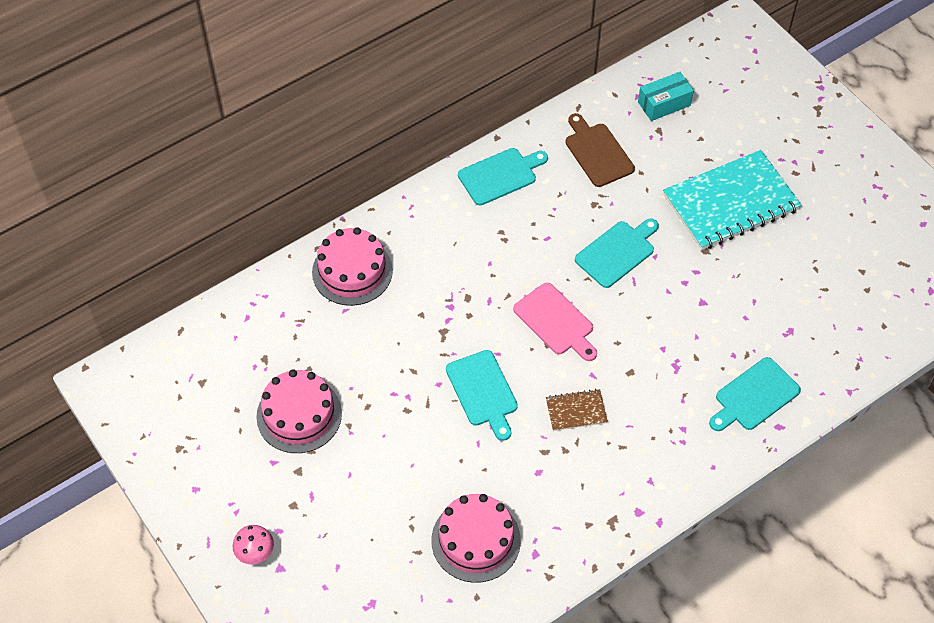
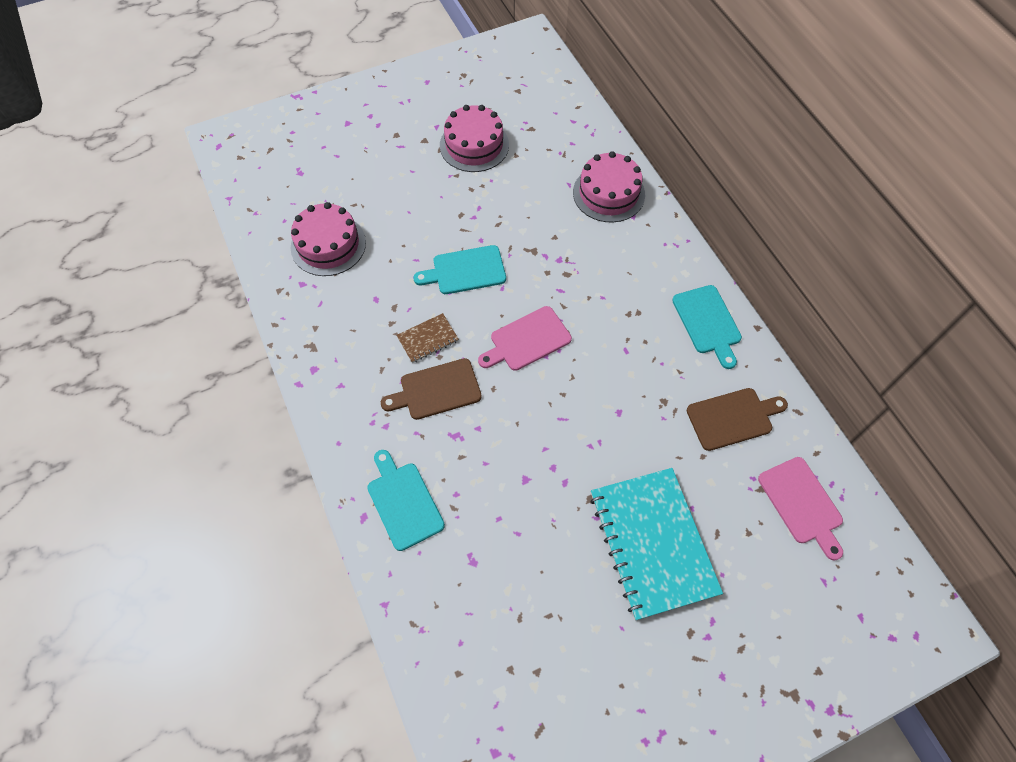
camera: 100 degrees right, 5 degrees up
(255, 553) = (364, 110): pink mushroom -> none
(576, 411) = (428, 339): brown notebook -> brown notebook turned 60 degrees clockwise
(617, 252) = (600, 410): turquoise cutting board -> none
(632, 391) = (436, 390): none -> brown cutting board
(664, 104) = (802, 503): turquoise box -> pink cutting board

